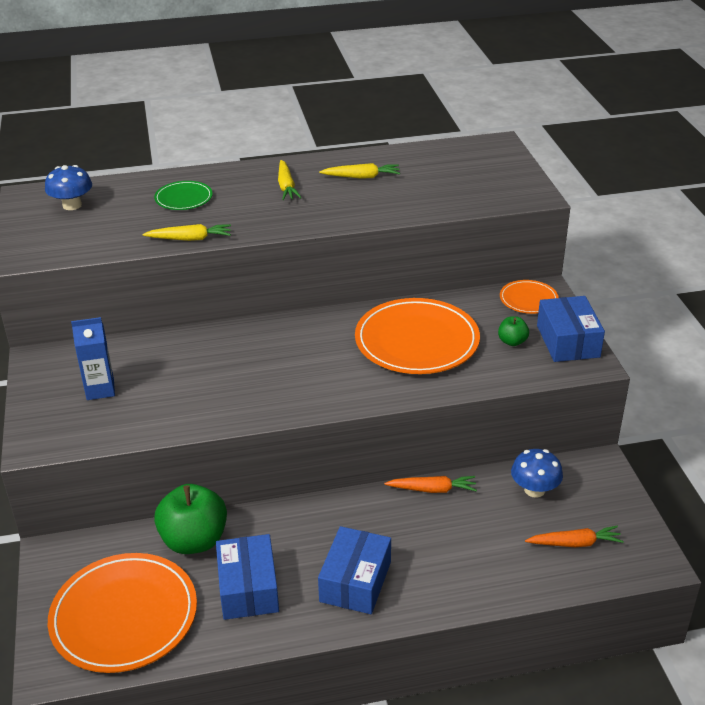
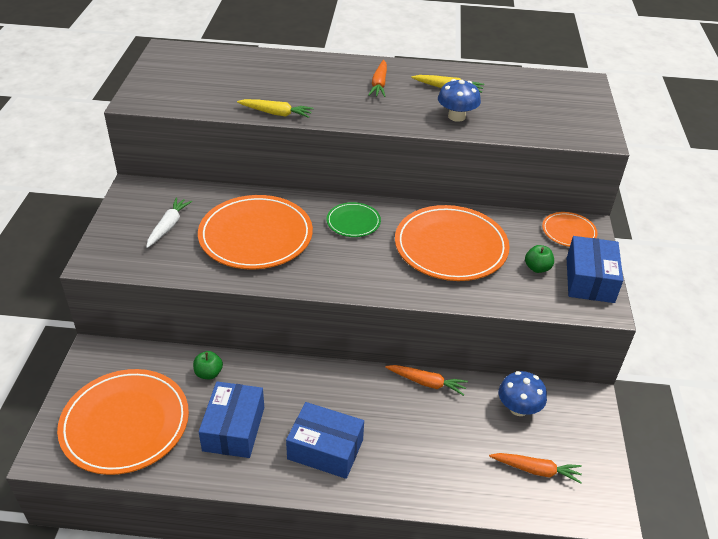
camera: 15 degrees right, 5 degrees up
(72, 205) = (197, 65): blue mushroom -> blue mushroom (456, 116)
(100, 389) = (168, 226): blue carton -> white carrot
(183, 198) = (288, 77): green plate -> green plate (353, 222)
(194, 540) = (208, 373): green apple -> green apple, size x0.47
(204, 377) = (256, 236): none -> orange plate
(286, 186) = (379, 84): yellow carrot -> orange carrot
(355, 581) = (325, 449): blue box -> blue box turned 75 degrees clockwise

